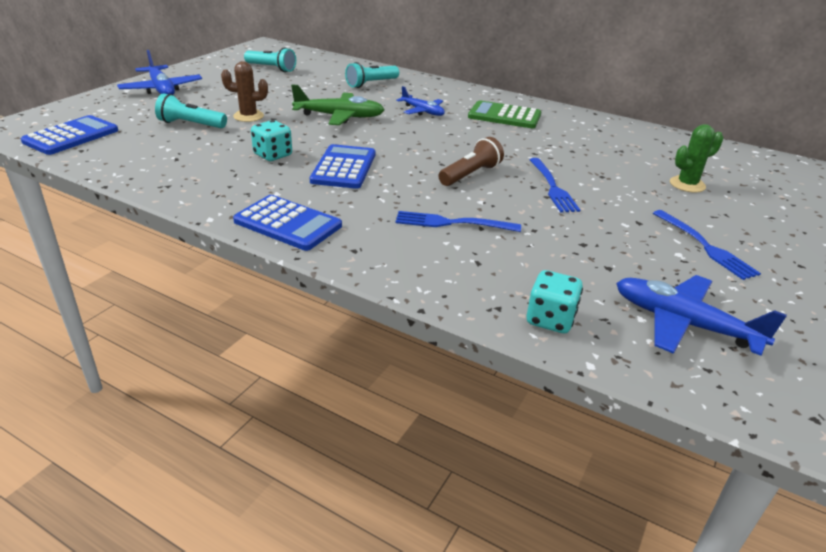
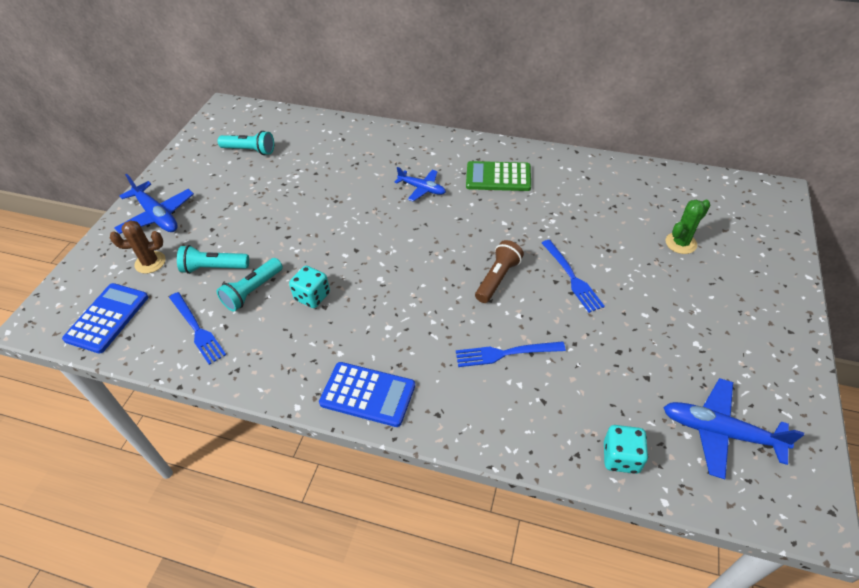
camera: 10 degrees left, 15 degrees up
(248, 116) = (263, 239): brown cactus -> brown cactus (150, 262)
(340, 117) = (349, 218): green plane -> none
(344, 168) = (384, 298): blue calculator -> none
(371, 84) = (357, 154): turquoise flashlight -> turquoise flashlight (252, 291)
(705, 246) = (714, 327): blue fork -> blue fork (197, 329)

